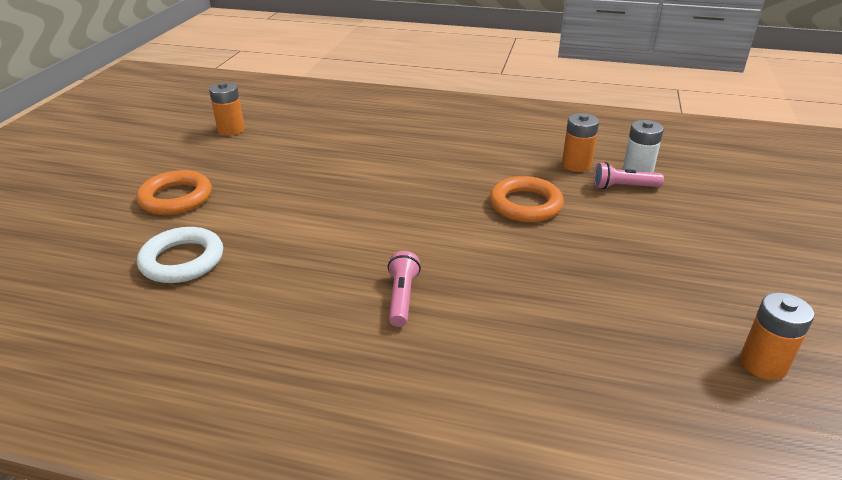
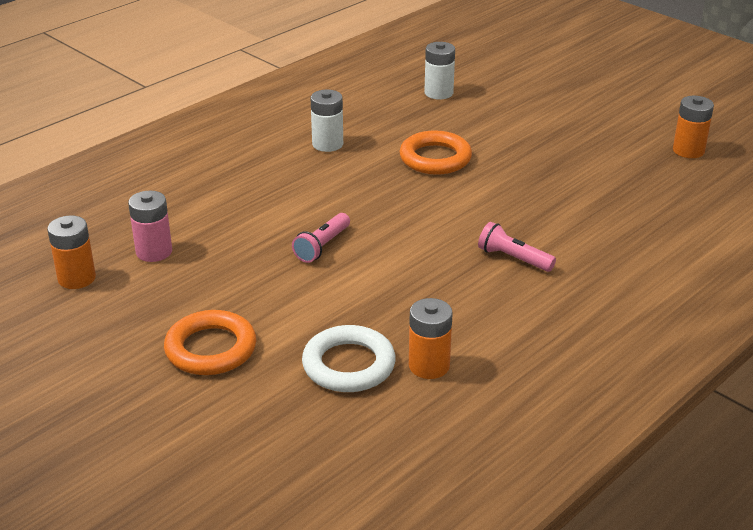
camera: 60 degrees left, 0 degrees up
(279, 141) = (154, 252): none -> pink battery
(486, 153) = (327, 144): none -> white battery
(576, 165) = (397, 112): orange battery -> orange battery (429, 366)
(623, 187) = (453, 107): pink flashlight -> pink flashlight (322, 246)

